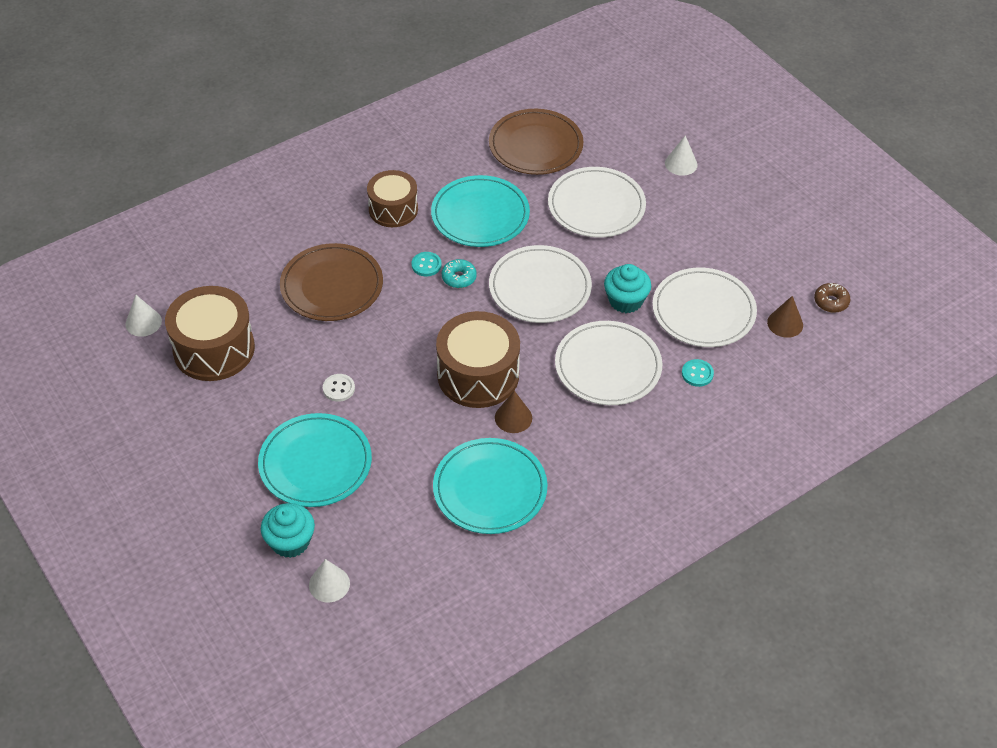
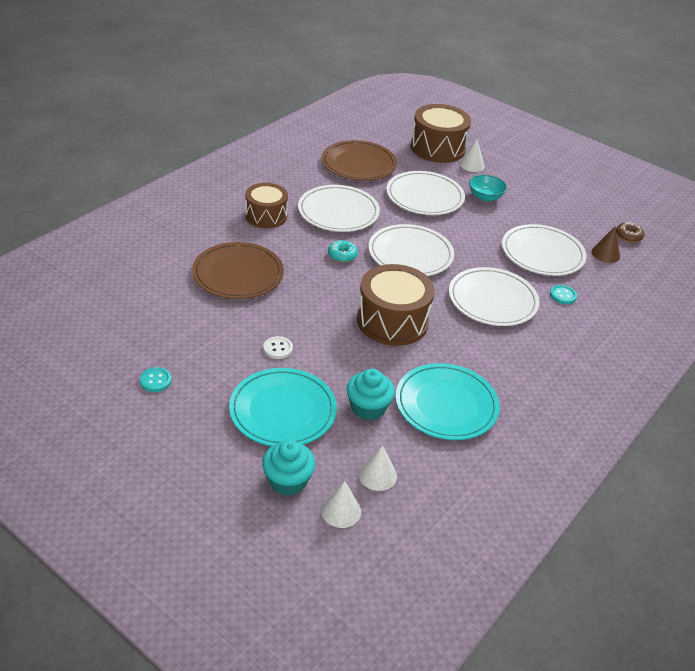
camera: 20 degrees left, 10 degrees down
(143, 322) = (75, 323): white cone -> white cone (377, 475)
(214, 349) = (150, 335): brown drum -> brown drum (437, 148)
(426, 265) = (311, 250): turquoise button -> turquoise button (155, 380)
(480, 215) = (338, 212): turquoise plate -> white plate
(513, 417) = (437, 347): brown cone -> none
(625, 301) = (481, 254): turquoise cupcake -> turquoise cupcake (368, 407)
(673, 216) = (485, 197): none -> turquoise bowl

